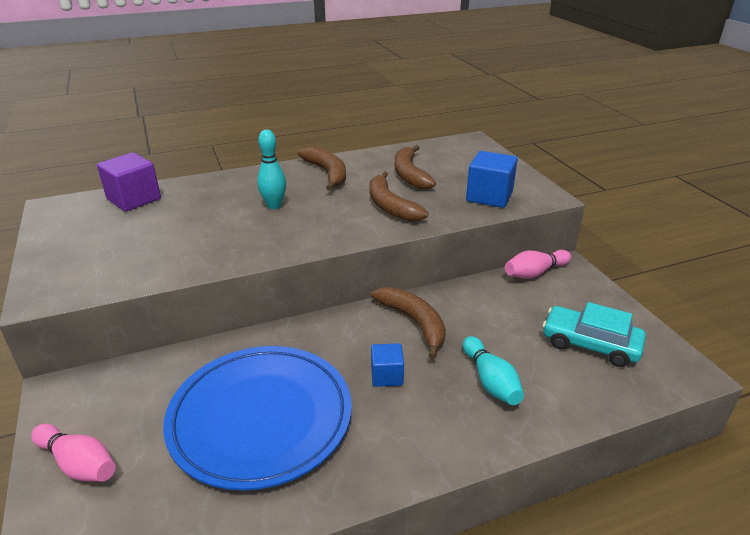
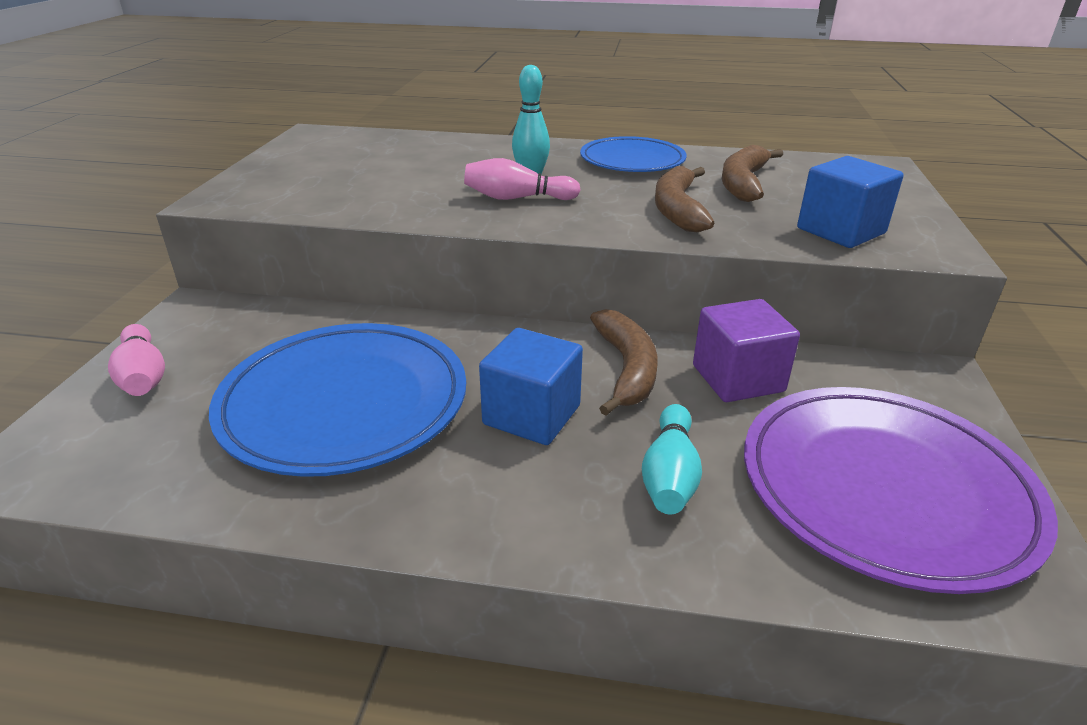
camera: 30 degrees right, 0 degrees up
(134, 199) = (392, 142): purple cube -> purple cube (738, 378)
(327, 173) = (632, 161): brown banana -> blue plate
(387, 376) = (532, 415): blue cube -> blue cube, size x1.68
(535, 273) = (871, 366): pink bowling pin -> pink bowling pin (517, 198)
(590, 344) = (884, 489): turquoise car -> purple plate

